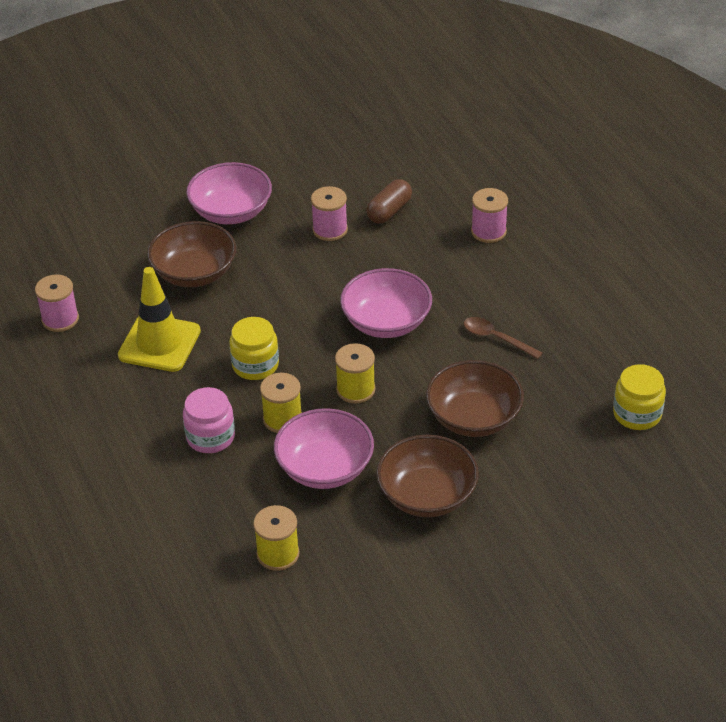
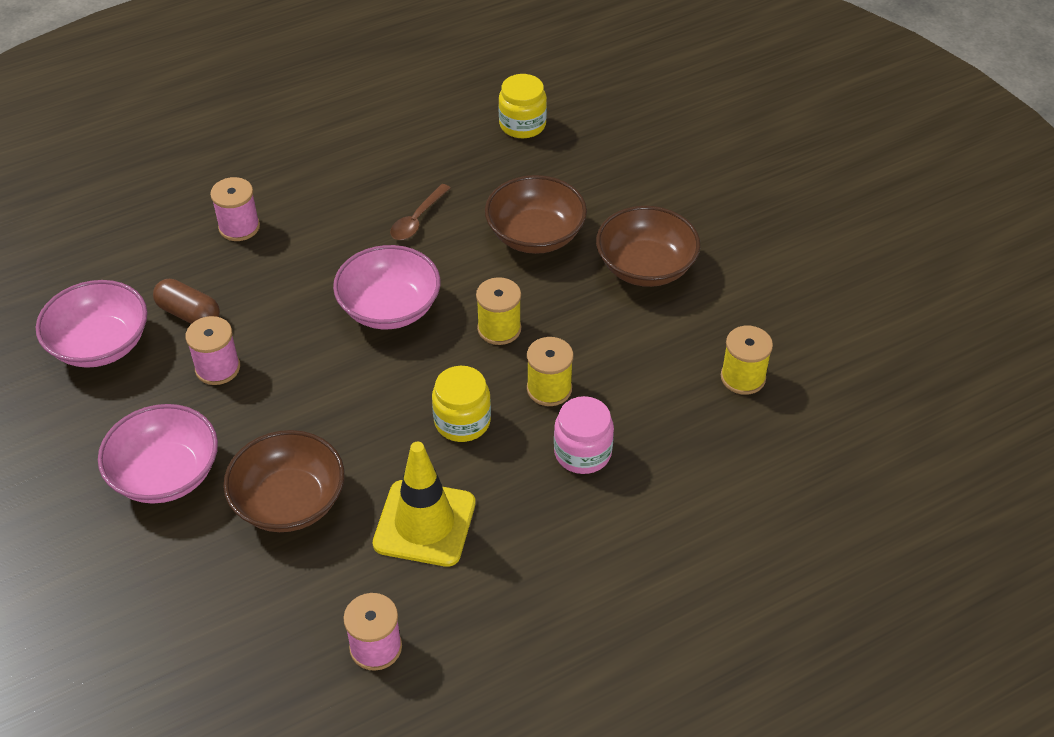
camera: 95 degrees left, 5 degrees up
(325, 468) = (618, 347): pink bowl -> pink bowl (100, 344)

